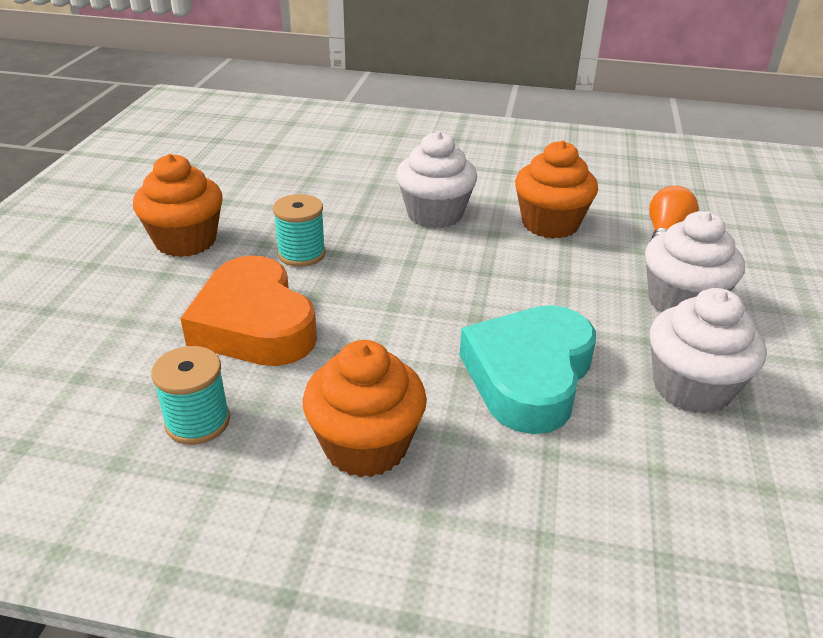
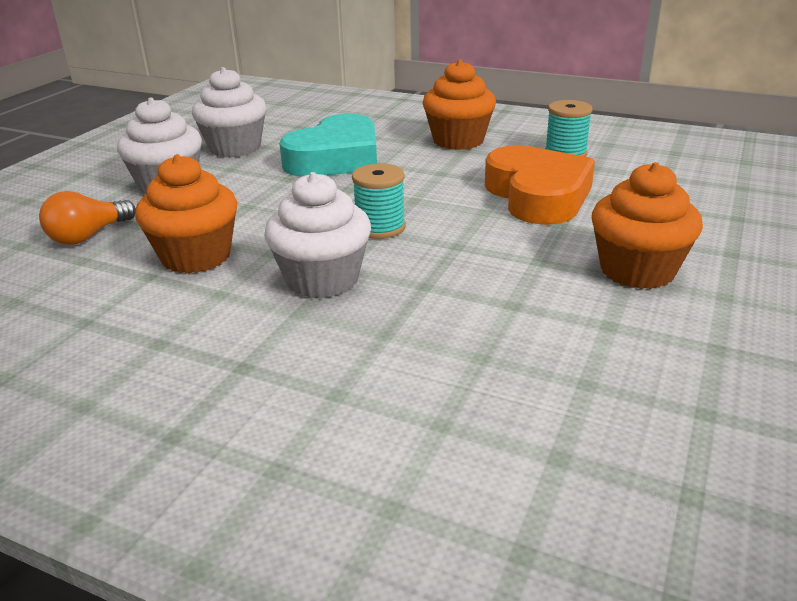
camera: 165 degrees left, 5 degrees down
(301, 254) = (496, 246): turquoise spool -> turquoise spool (380, 227)

